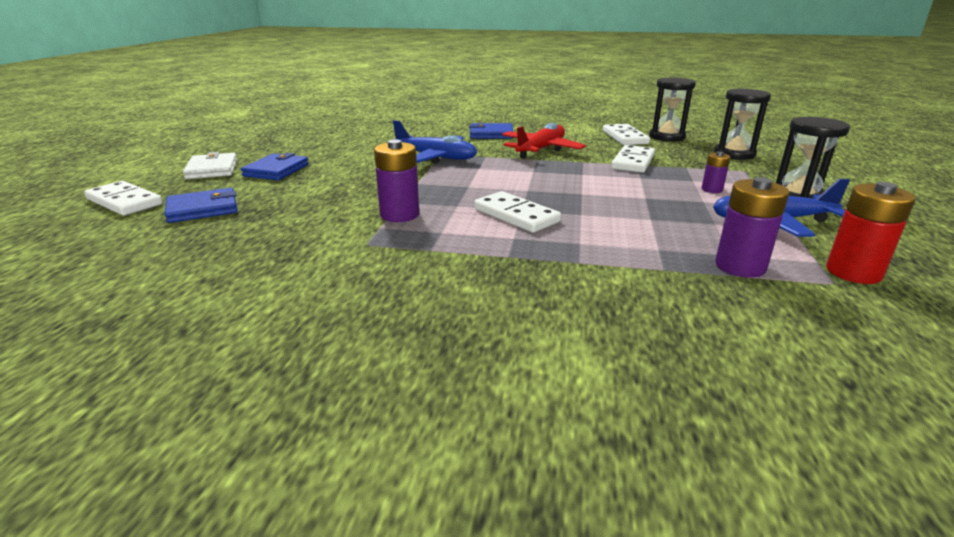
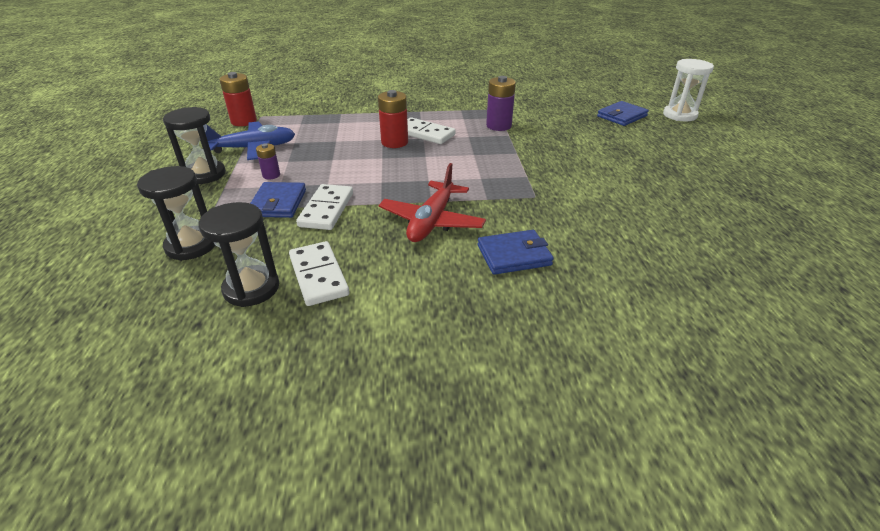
camera: 165 degrees right, 10 degrees up
(125, 202) = (679, 115): white domino -> white hourglass
(212, 169) = (699, 147): white wallet -> none
(276, 170) = (647, 152): blue wallet -> blue wallet (278, 203)
(436, 158) = (535, 189): blue plane -> none
(563, 208) = (394, 142): none -> red battery
(740, 266) = (300, 118): purple battery -> none

